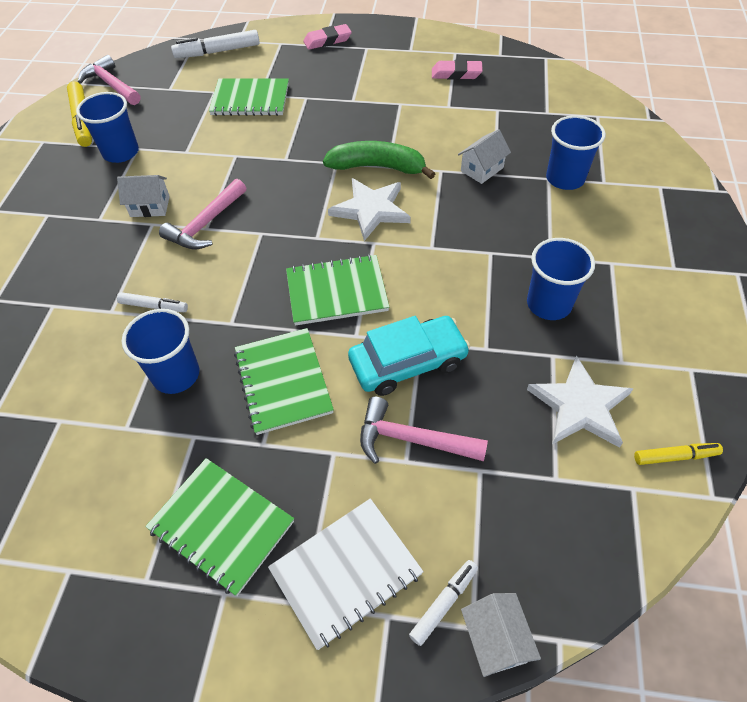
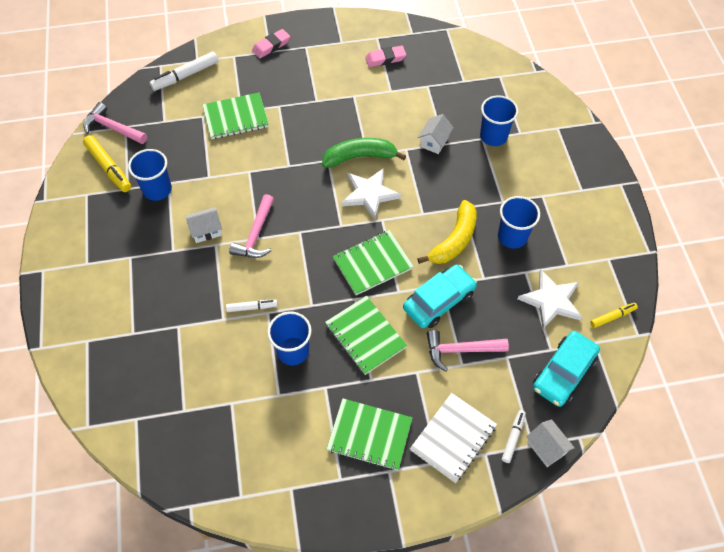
camera: 20 degrees left, 5 degrees up
(462, 289) = (454, 240): none -> yellow banana
(565, 521) = (563, 373): none -> turquoise car

